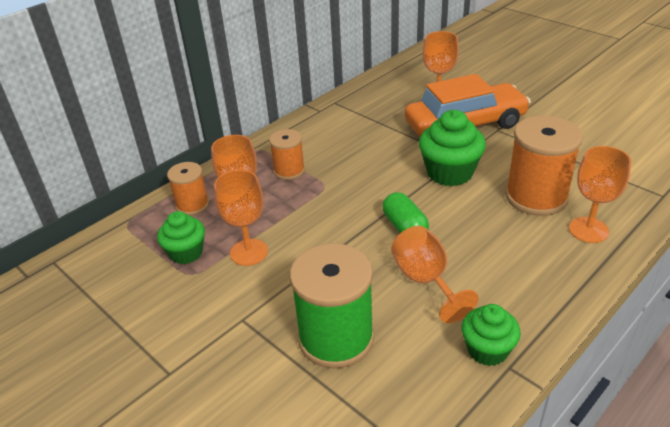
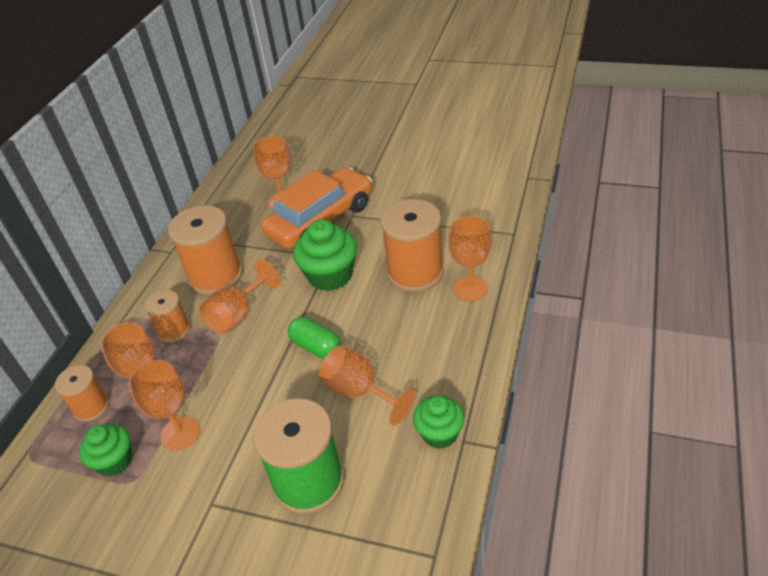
camera: 25 degrees left, 5 degrees up
(346, 140) = (215, 276): none -> orange spool
(348, 177) = (238, 315): none -> orange goblet

